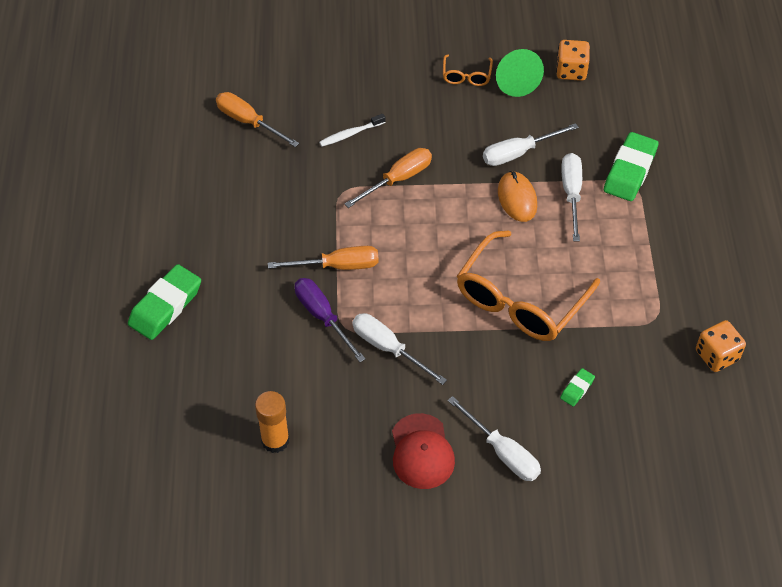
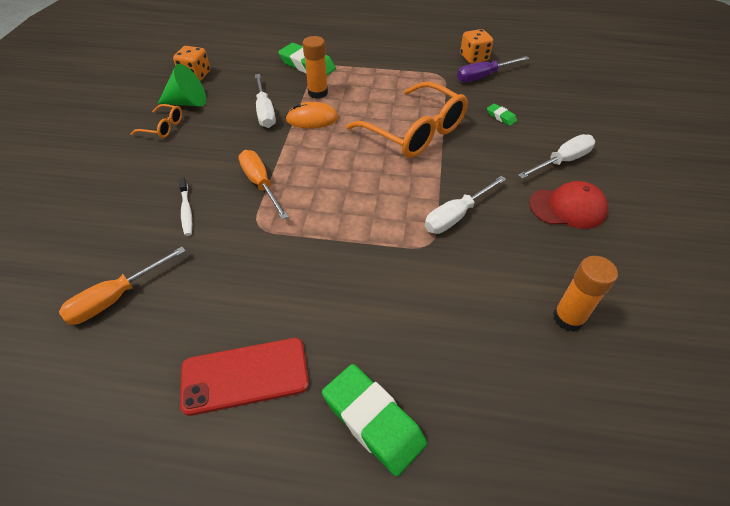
camera: 80 degrees left, 5 degrees down
(192, 221) = (245, 376): none -> red phone
(322, 317) = (413, 260): purple screwdriver -> purple screwdriver (483, 76)
(338, 266) = (352, 240): orange screwdriver -> none
(571, 193) = (318, 93): white screwdriver -> orange glue stick

